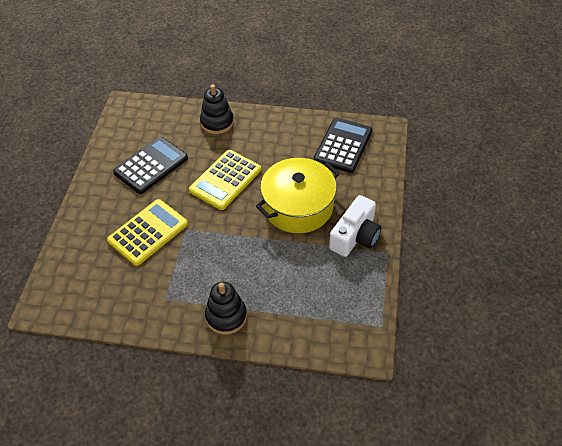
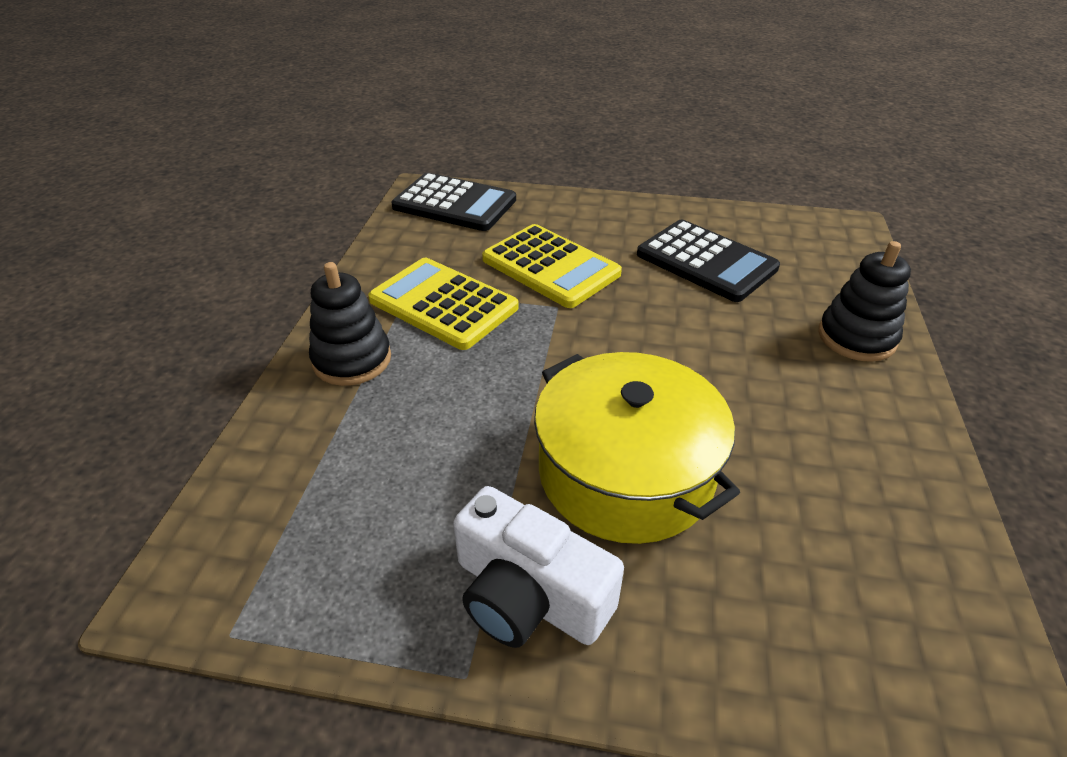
camera: 90 degrees right, 10 degrees down
(225, 180) = (688, 353): yellow calculator -> yellow calculator (443, 304)
(343, 145) = (876, 588): black calculator -> black calculator (454, 204)

